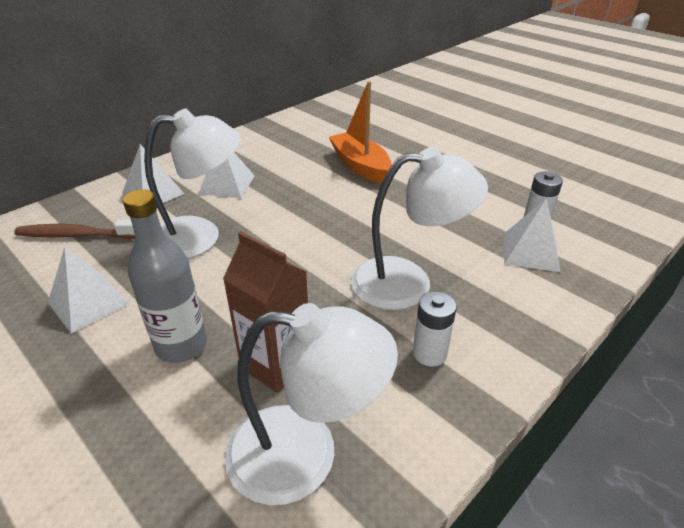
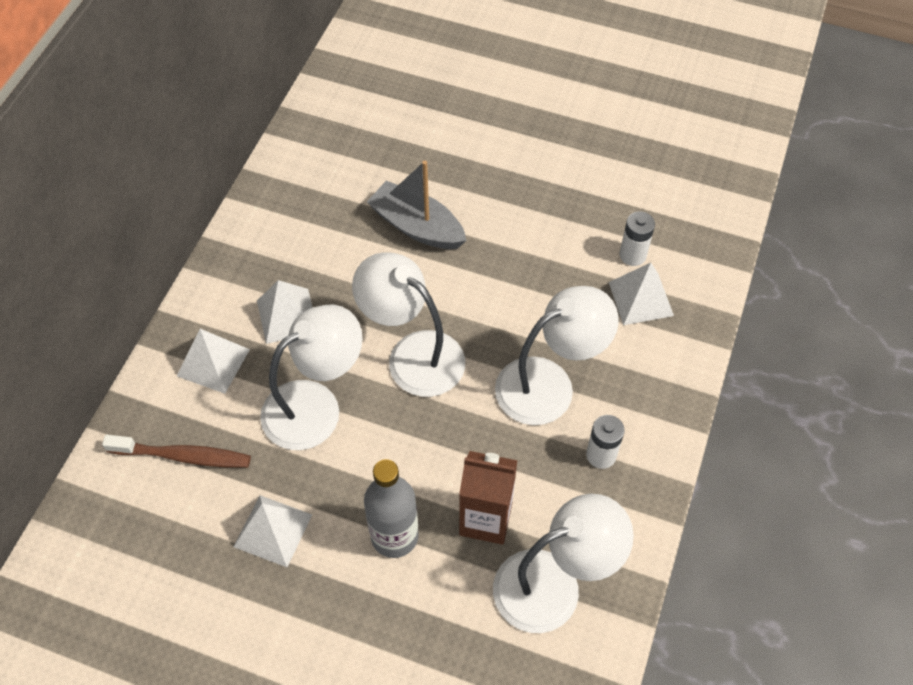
camera: 25 degrees left, 20 degrees up
(77, 235) = (183, 456): brown toothbrush -> brown toothbrush turned 150 degrees counterclockwise
(302, 230) = (413, 354): none -> white lamp
(360, 166) = (417, 226): orange boat -> grey boat

